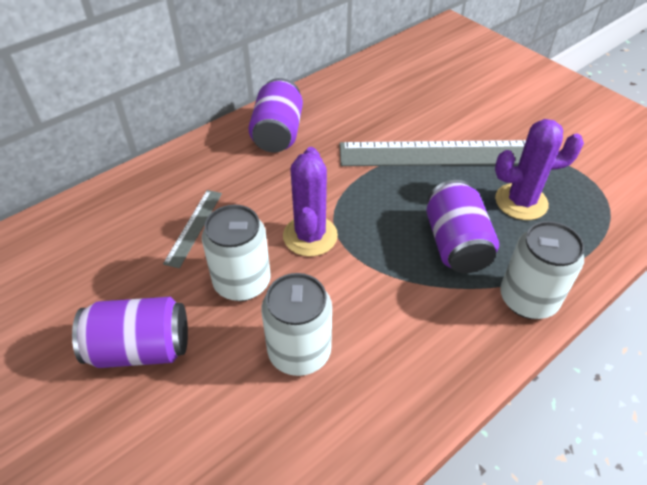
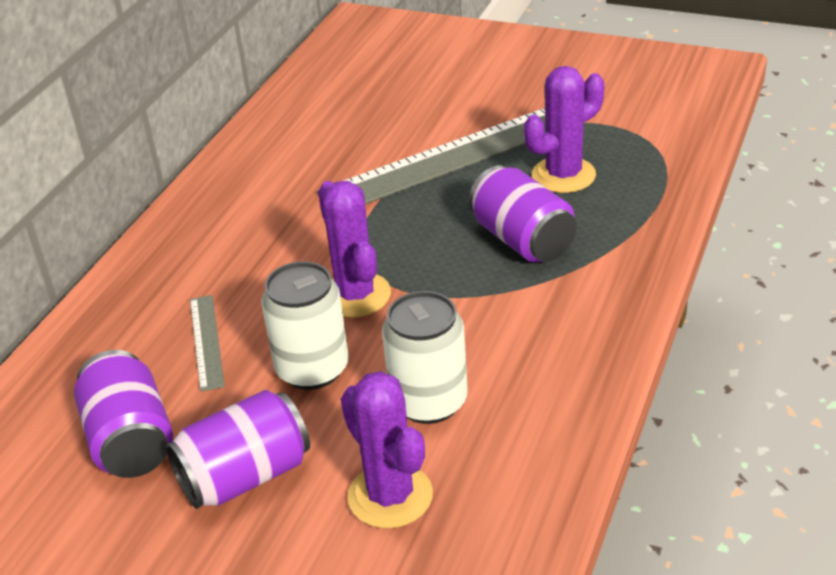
camera: 25 degrees left, 10 degrees down
(218, 422) = (390, 496): none -> purple cactus
(278, 134) = (230, 209): purple can -> purple can (131, 441)
(528, 299) = (629, 260): white can -> none

